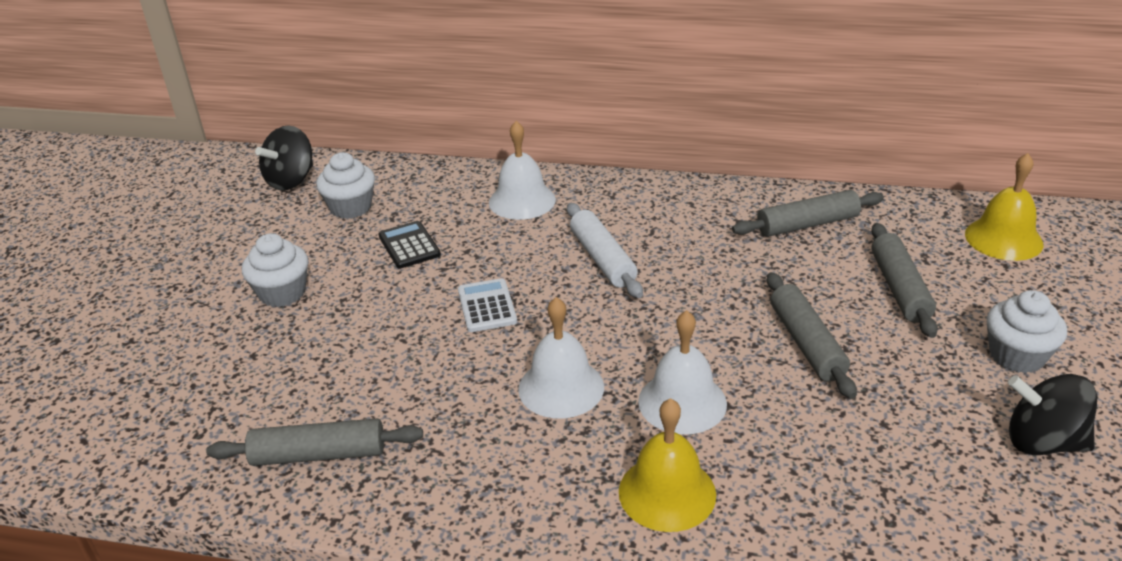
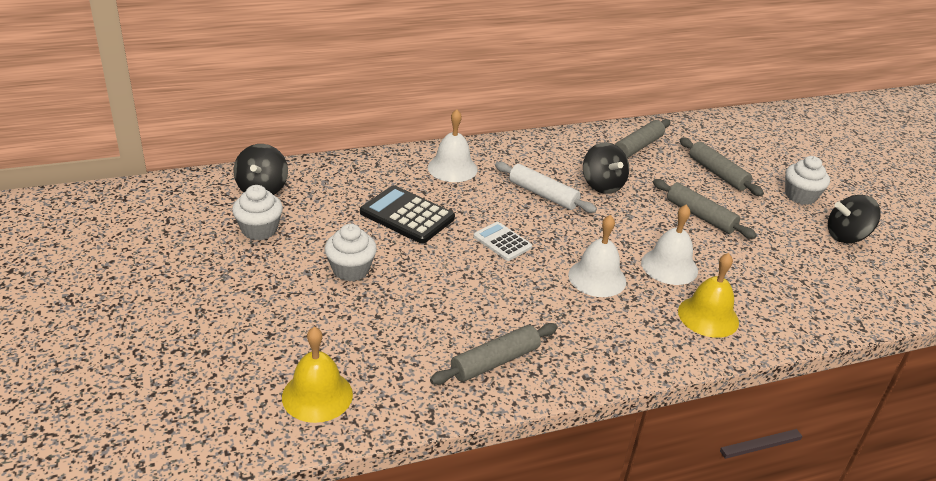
camera: 35 degrees left, 0 degrees up
(351, 207) = (334, 199): white cupcake -> white cupcake (259, 230)
(409, 245) = (407, 215): black calculator -> black calculator, size x1.63
(699, 265) = (602, 185): none -> black spinning top
(1003, 239) = (741, 134): yellow bell -> yellow bell (317, 395)

